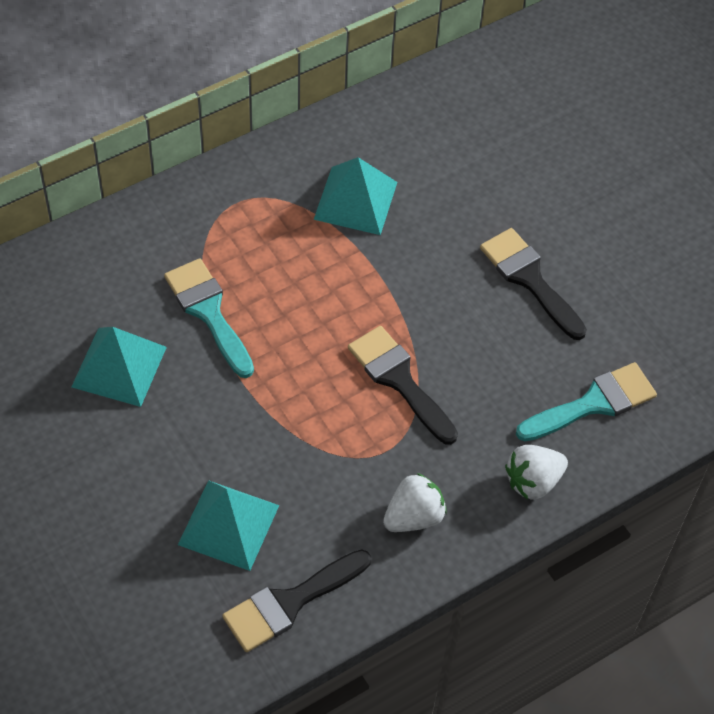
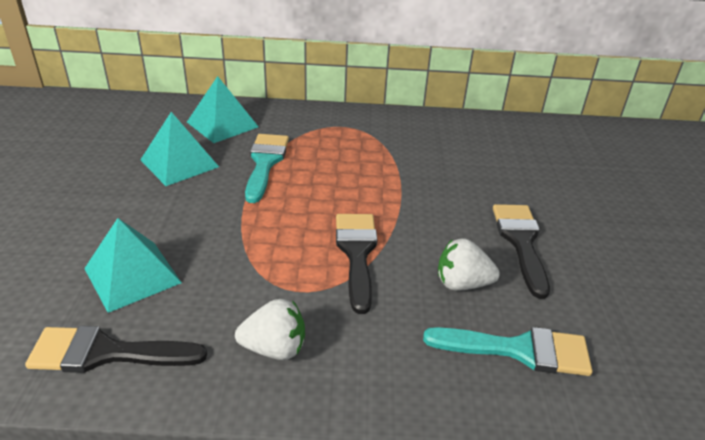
camera: 35 degrees right, 20 degrees down
(355, 200) = (421, 153): turquoise pyramid -> turquoise pyramid (222, 124)
(533, 481) = (409, 381): white strawberry -> white strawberry (462, 284)

